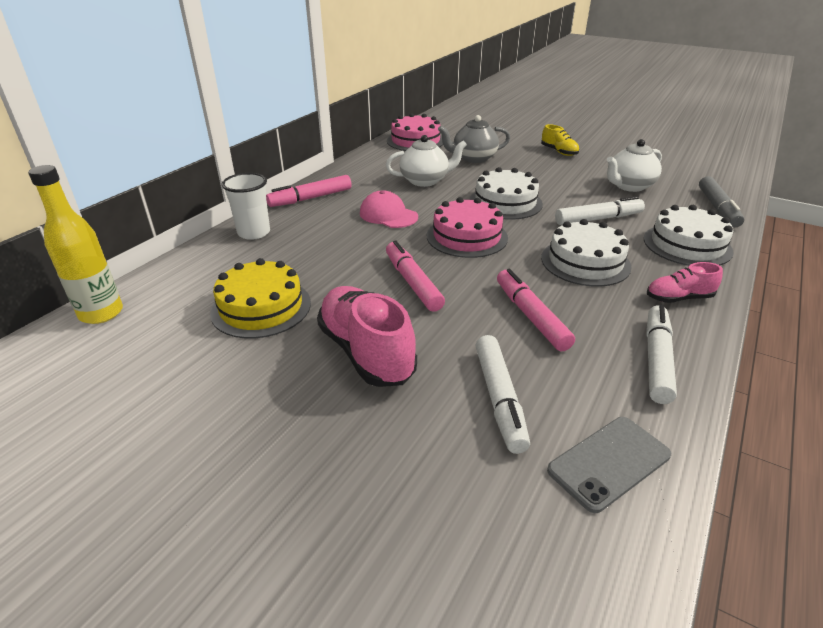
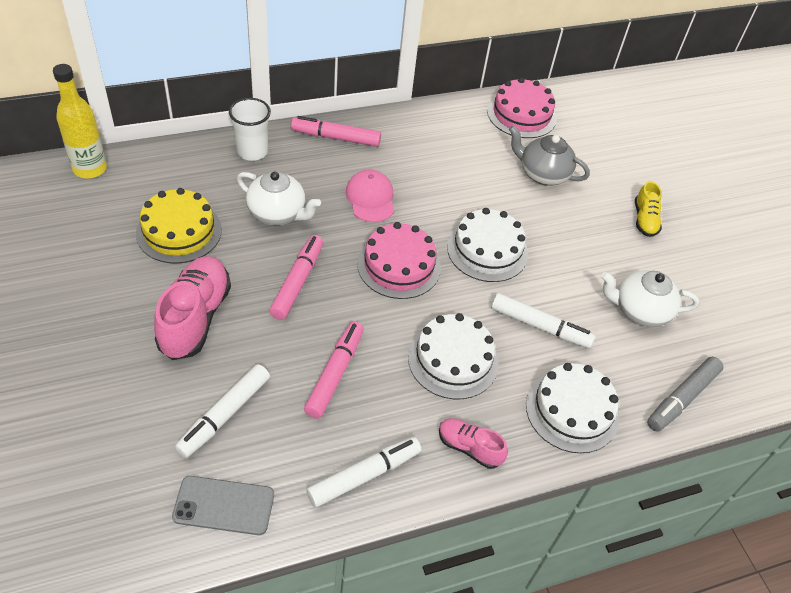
camera: 35 degrees right, 15 degrees up
(425, 181) = (455, 176): white teapot -> white teapot (278, 213)

